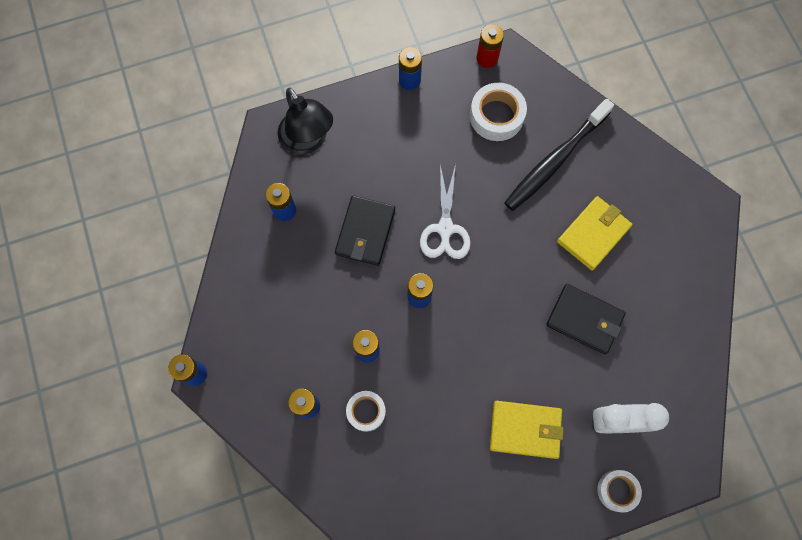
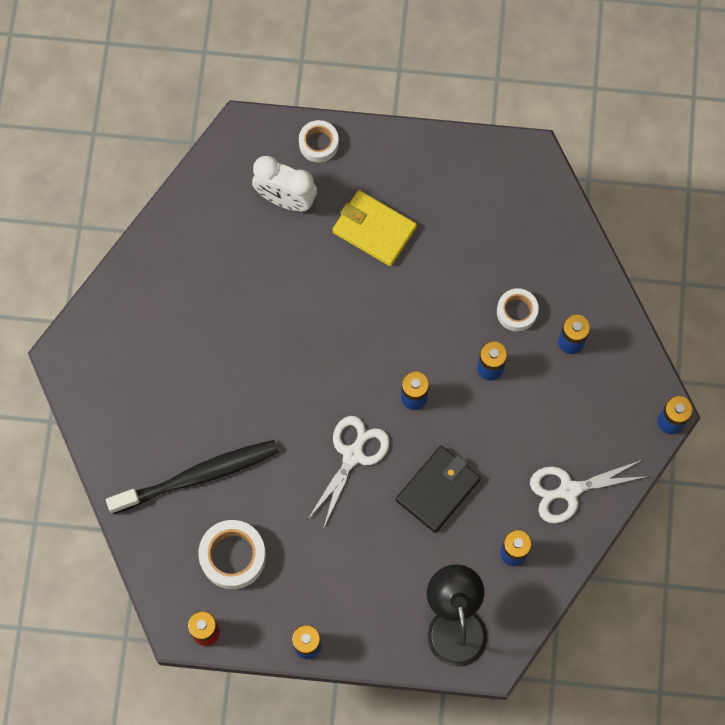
camera: 155 degrees left, 0 degrees up
(259, 278) = (569, 490): none -> white scissors
(584, 320) = (262, 301): black wallet -> none
(593, 234) = (204, 380): yellow wallet -> none

